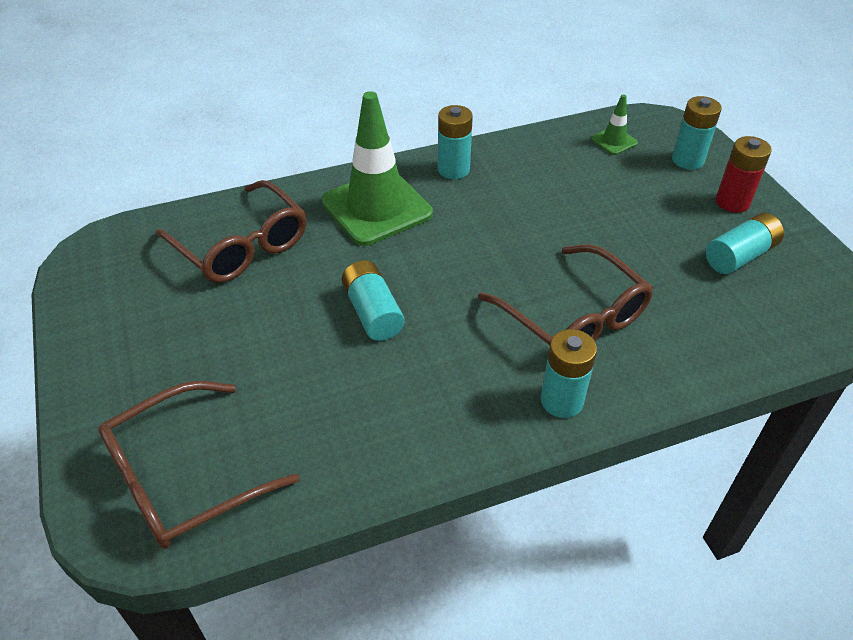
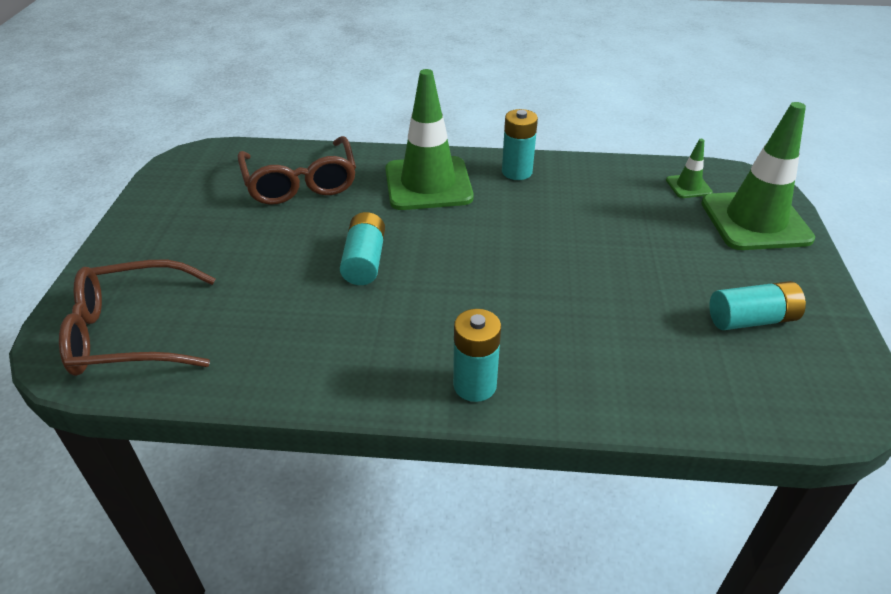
camera: 25 degrees right, 5 degrees down
(573, 317) = (538, 320): brown glasses -> none
(687, 160) = (755, 221): turquoise battery -> green traffic cone
(732, 202) = (778, 270): red battery -> none

